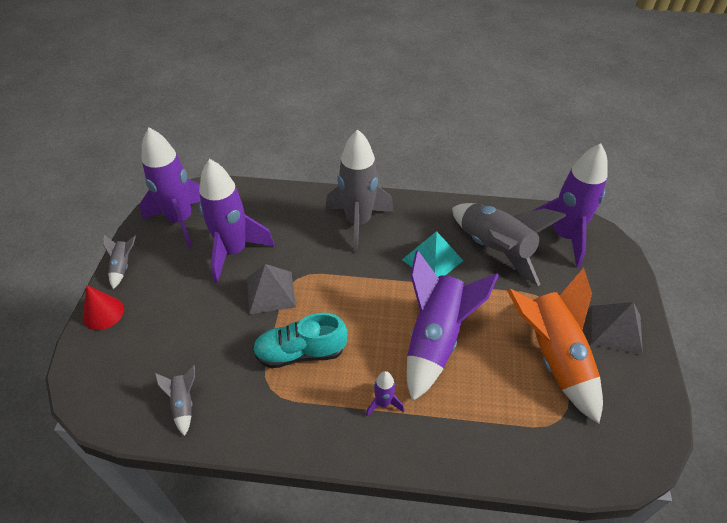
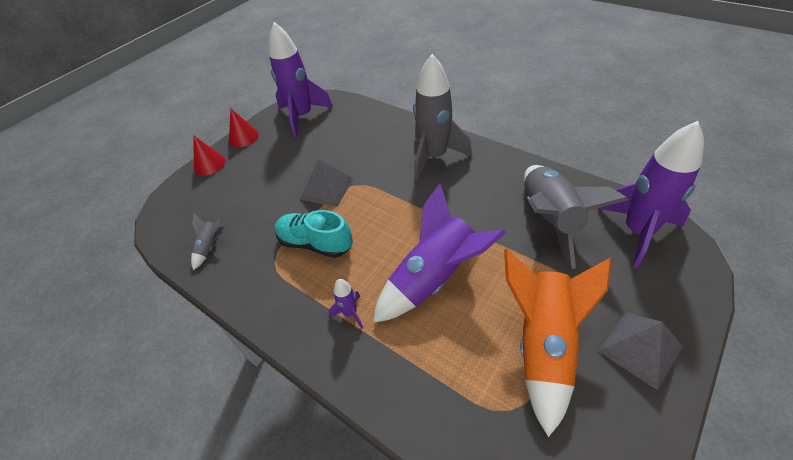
camera: 35 degrees right, 0 degrees up
(123, 266) = (243, 137): grey rocket -> red cone
(234, 252) = (322, 150): purple rocket -> none
(432, 260) = (479, 208): turquoise pyramid -> none

